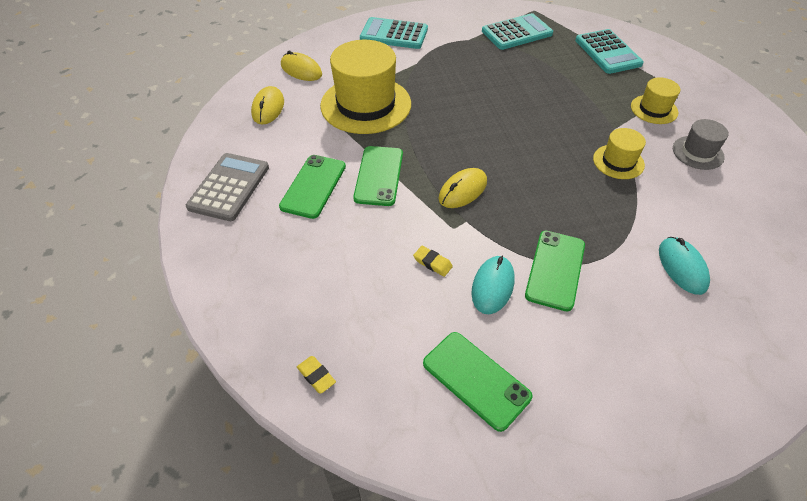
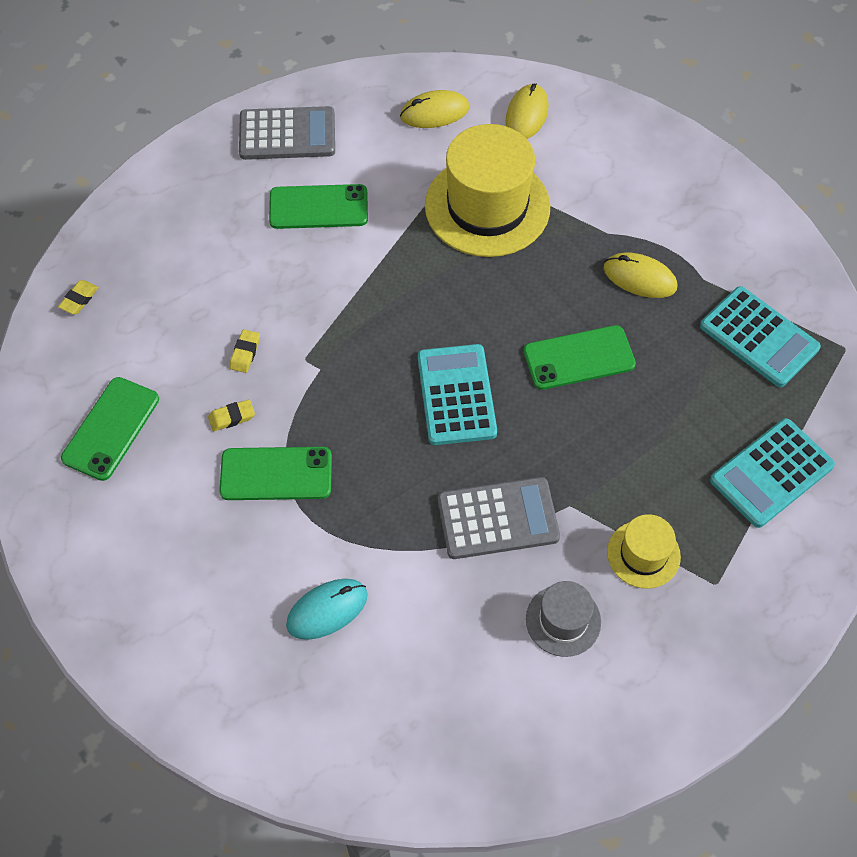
camera: 70 degrees right, 10 degrees up
(379, 176) = (361, 262): green phone -> green phone (579, 358)
(394, 34) = (666, 185): turquoise calculator -> turquoise calculator (456, 395)
(463, 190) = (370, 353): yellow mouse -> yellow mouse (639, 278)
(492, 286) = (232, 417): turquoise mouse -> yellow eraser
(618, 162) = (498, 518): yellow hat -> grey calculator

